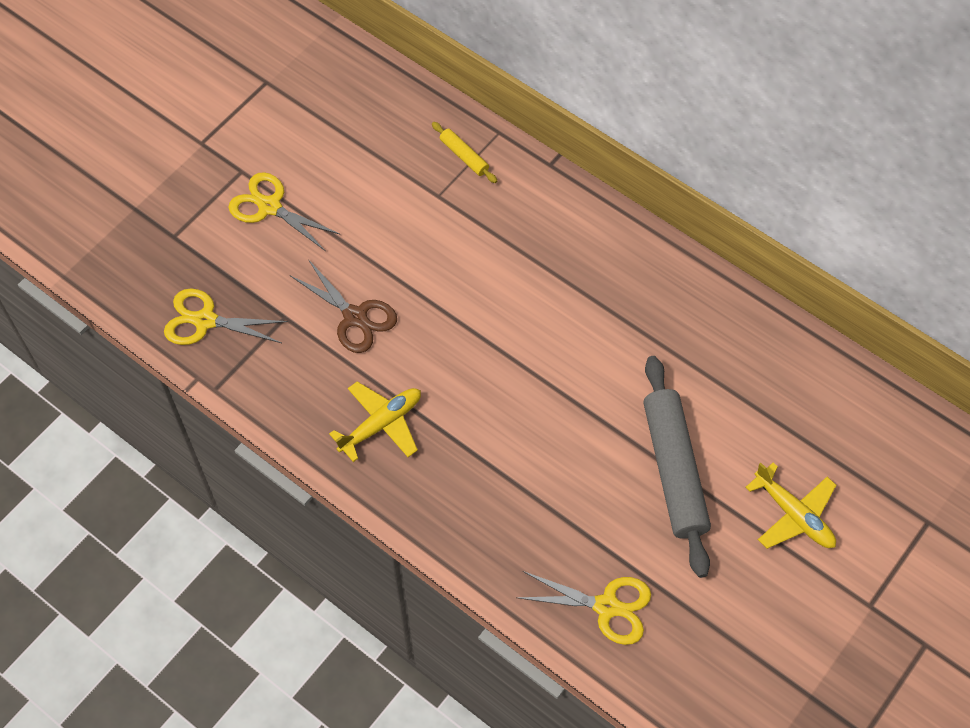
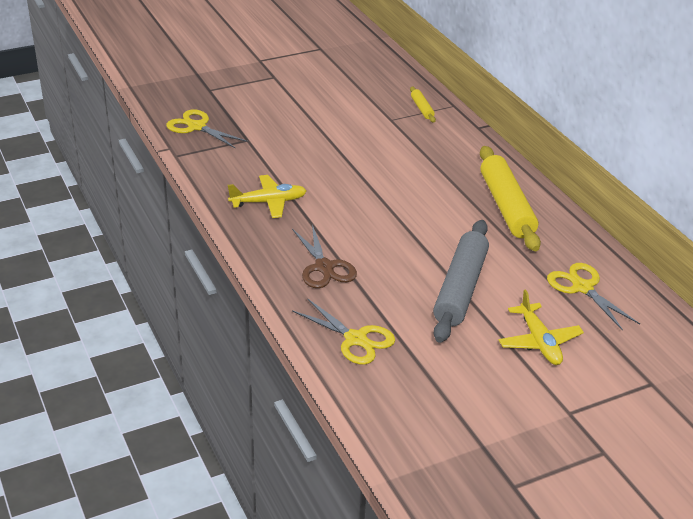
camera: 25 degrees right, 25 degrees down
(269, 207) = (278, 94): yellow scissors -> yellow scissors (582, 287)
(355, 317) = (292, 153): brown scissors -> brown scissors (324, 267)
(654, 302) = (506, 206): none -> yellow rolling pin

